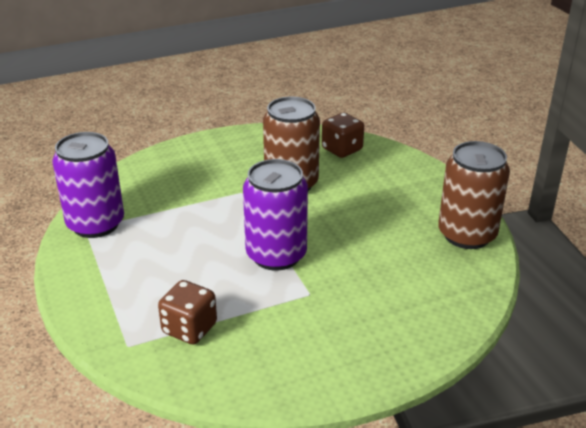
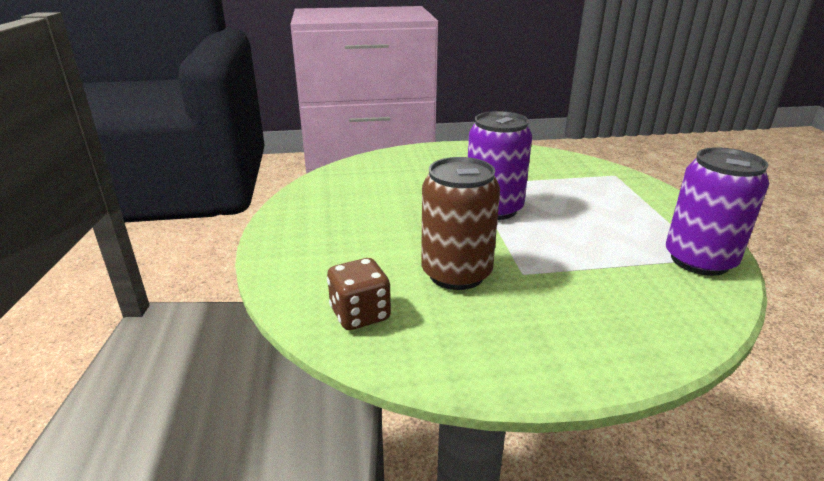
camera: 165 degrees left, 5 degrees down
(189, 329) = (570, 177): brown dice -> none
(467, 234) = (307, 201): brown can -> none

